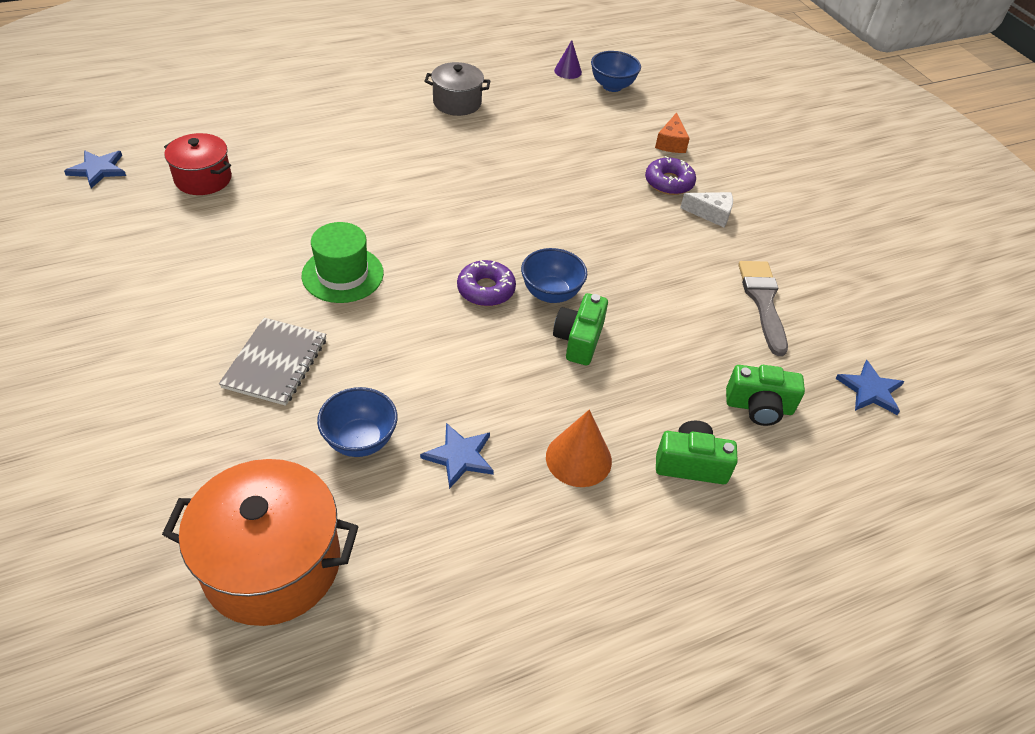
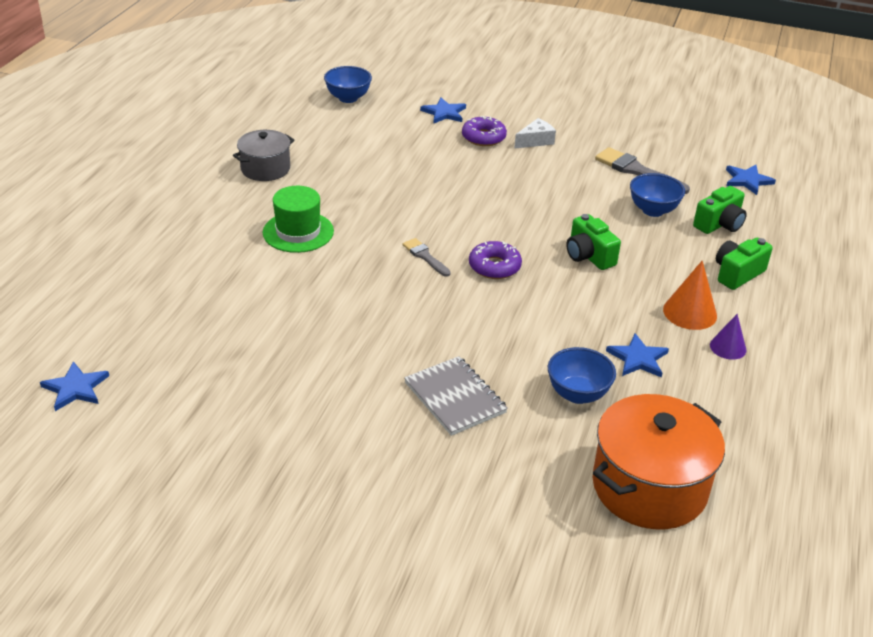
camera: 45 degrees left, 10 degrees down
(203, 179) = (178, 335): red pot -> none
(342, 274) = (396, 320): green hat -> green hat (298, 232)
(449, 243) = (425, 256): none -> grey brush
(551, 293) = (532, 243): blue bowl -> blue bowl (653, 210)
(568, 71) = (301, 104): purple cone -> purple cone (728, 347)
(671, 143) = (444, 113): orange cheese -> blue star

